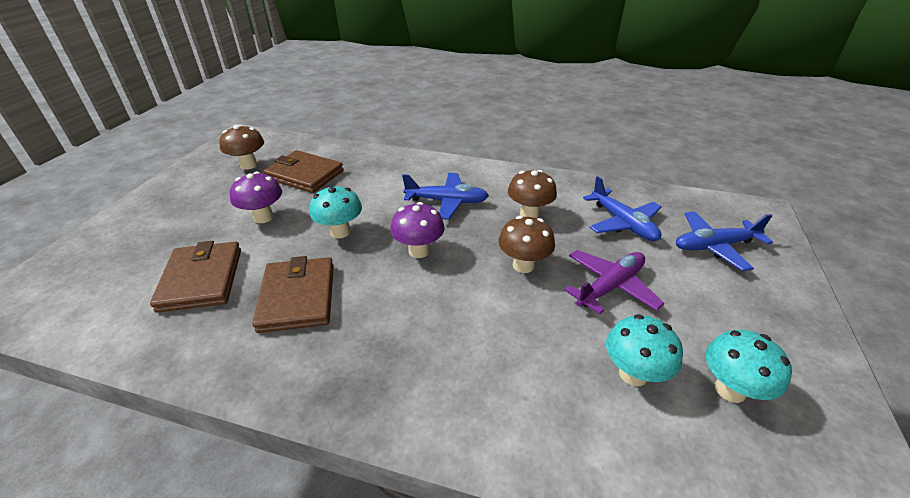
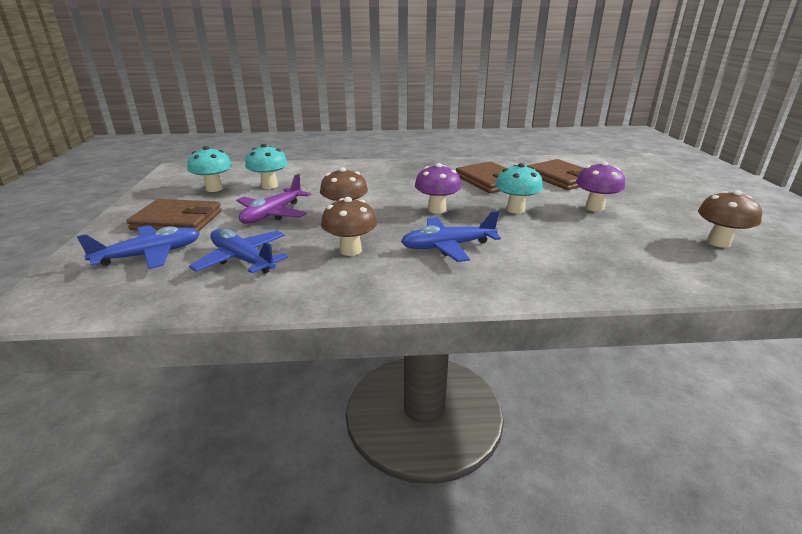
camera: 160 degrees right, 10 degrees down
(304, 175) = (638, 244): brown wallet -> brown wallet (177, 220)

